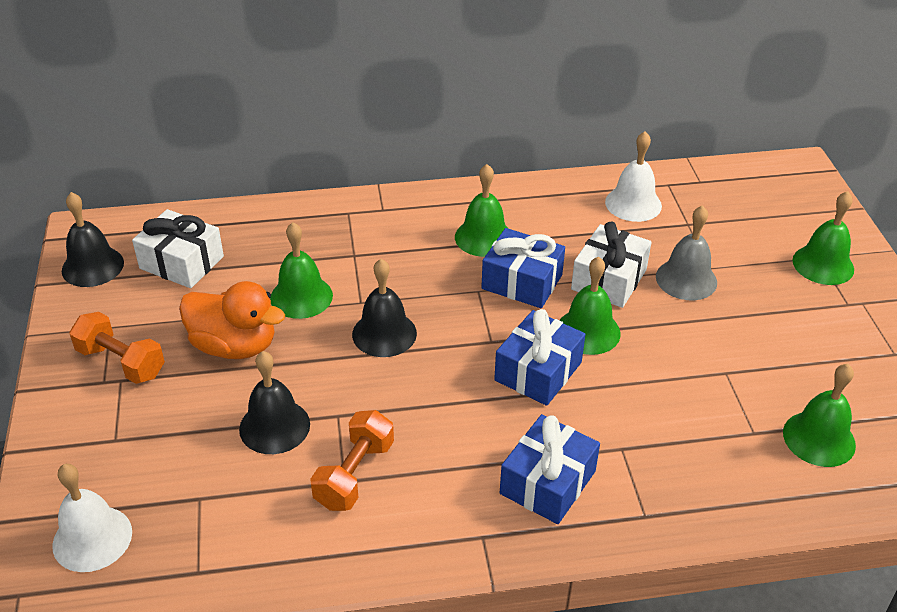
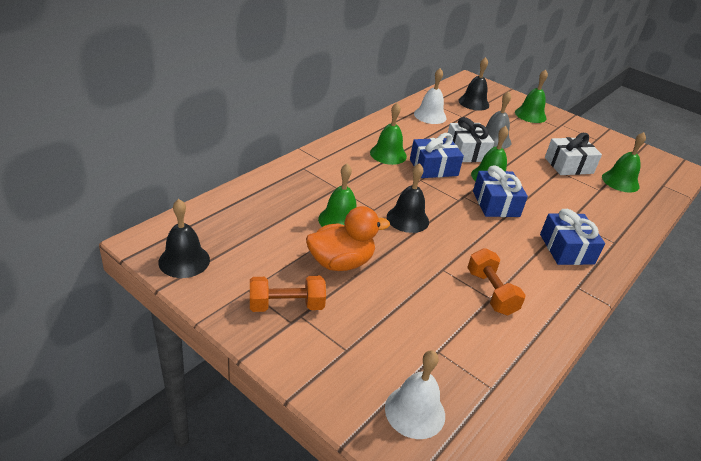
camera: 45 degrees left, 5 degrees down
(182, 262) = (243, 232): white gift -> white gift (568, 165)
(274, 426) = (421, 291): black bell -> black bell (473, 103)

